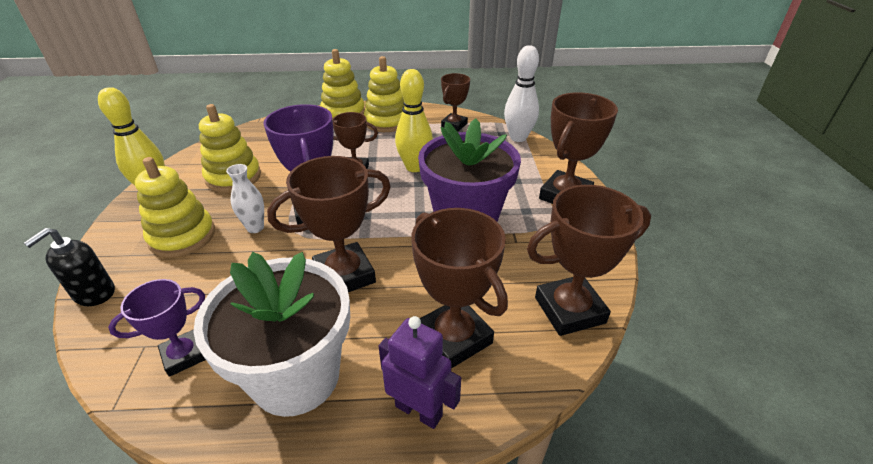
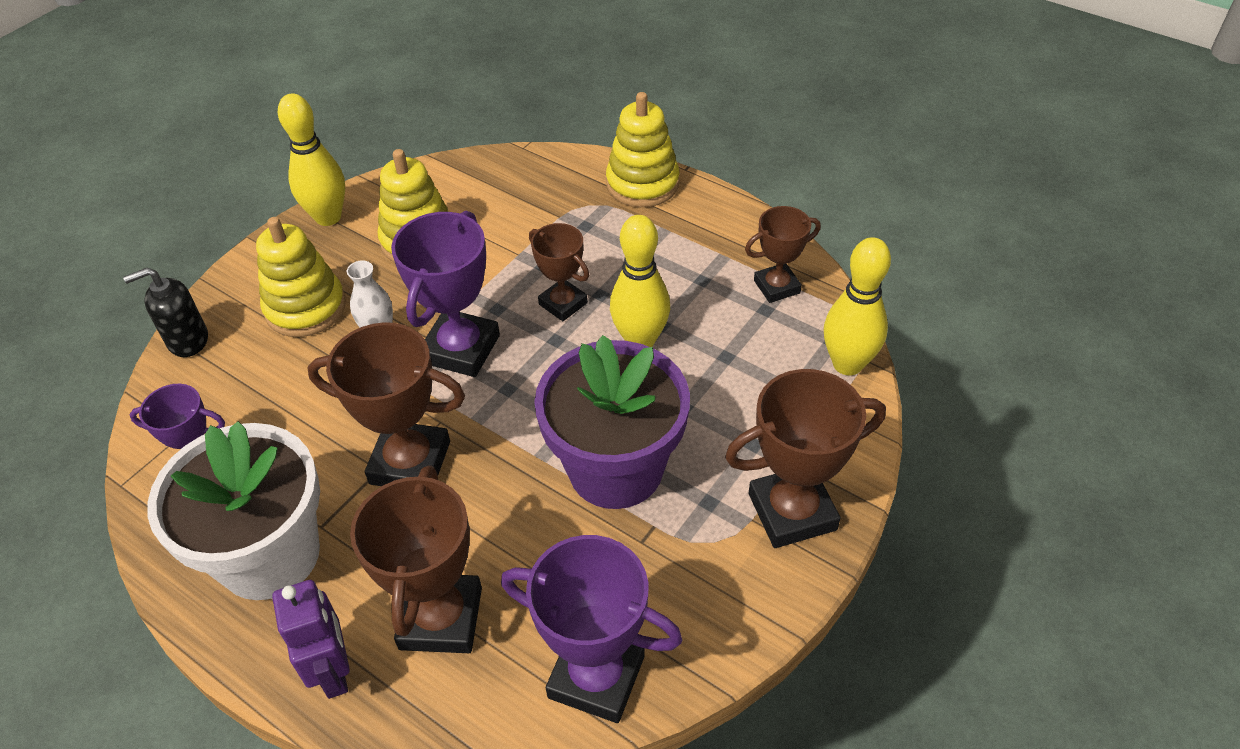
camera: 40 degrees right, 10 degrees up
(387, 122) = (686, 231): yellow stacking toy -> none
(518, 138) = (847, 364): white bowling pin -> yellow bowling pin
(569, 310) = (596, 676): brown trophy -> purple trophy

